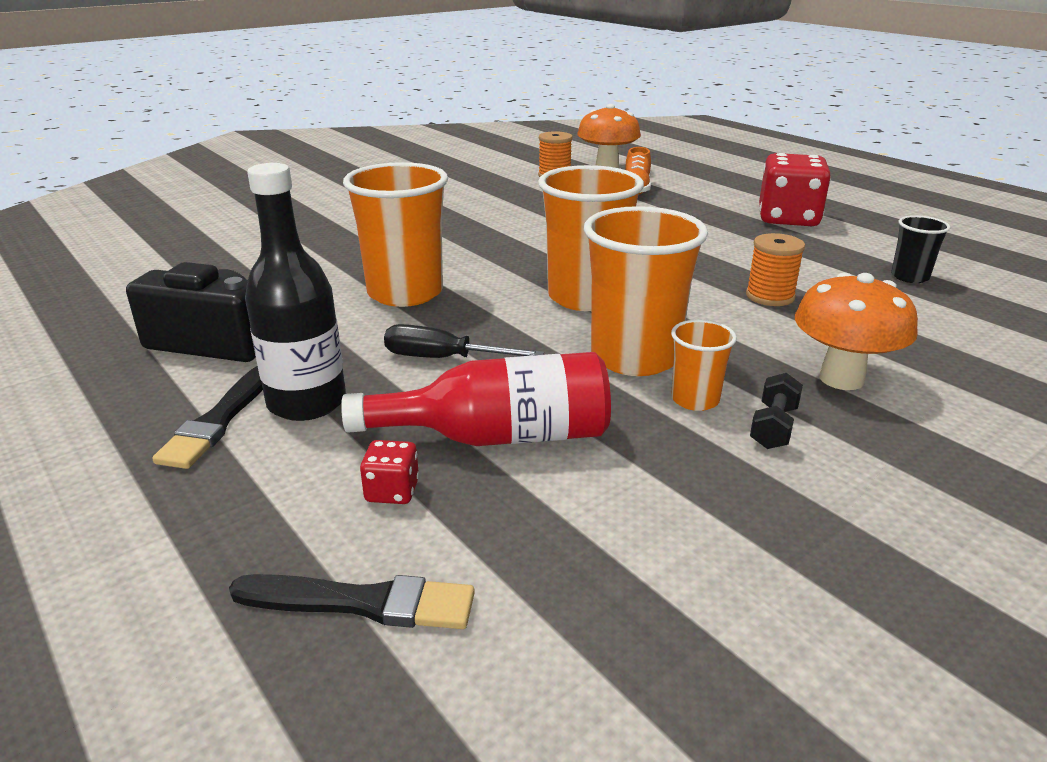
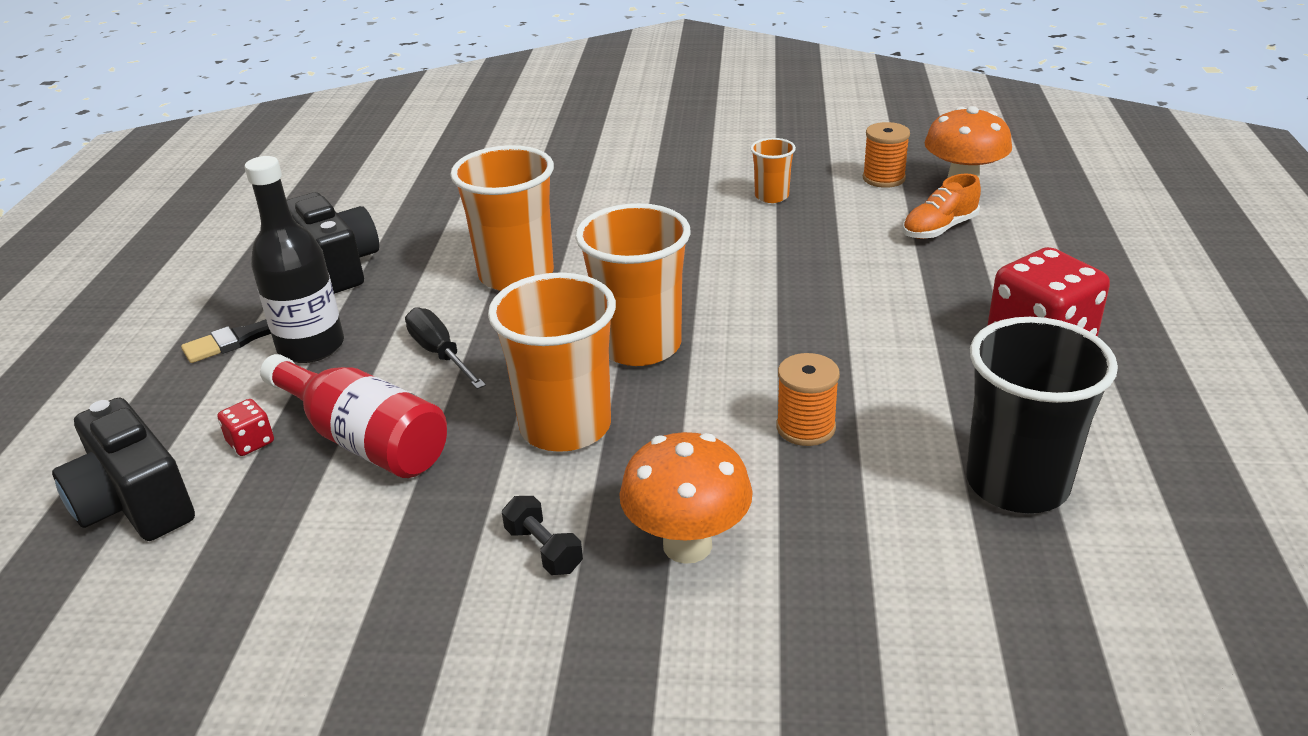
camera: 45 degrees right, 5 degrees up
(362, 602) = (135, 503): black brush -> black camera
(695, 400) = (535, 490): orange cup -> orange cup (771, 196)
(773, 427) = (544, 549): black dumbbell -> black dumbbell turned 75 degrees clockwise
(909, 277) = (1017, 483): black cup -> black cup, size x2.01

